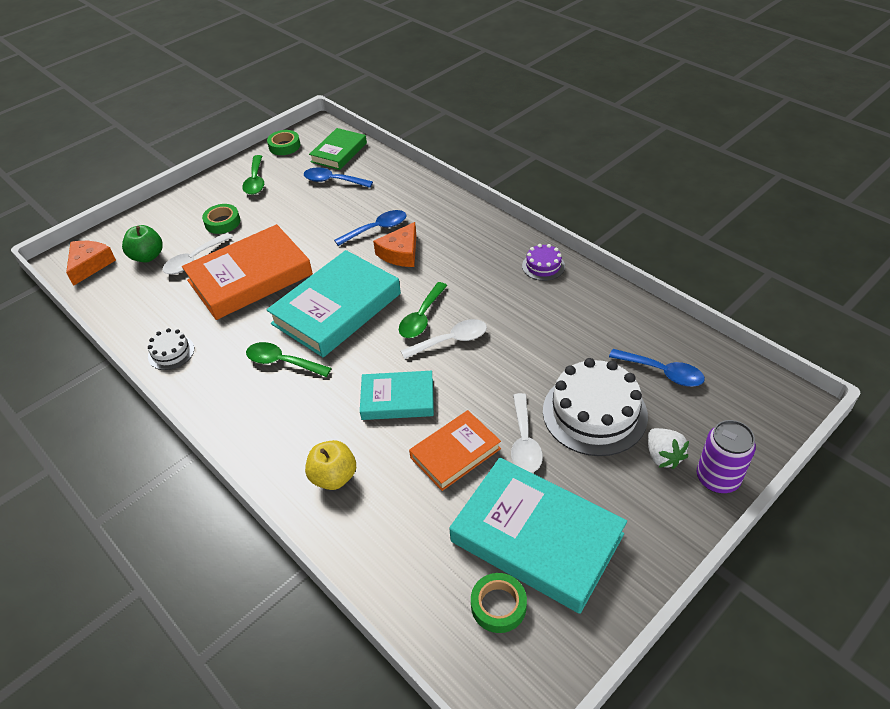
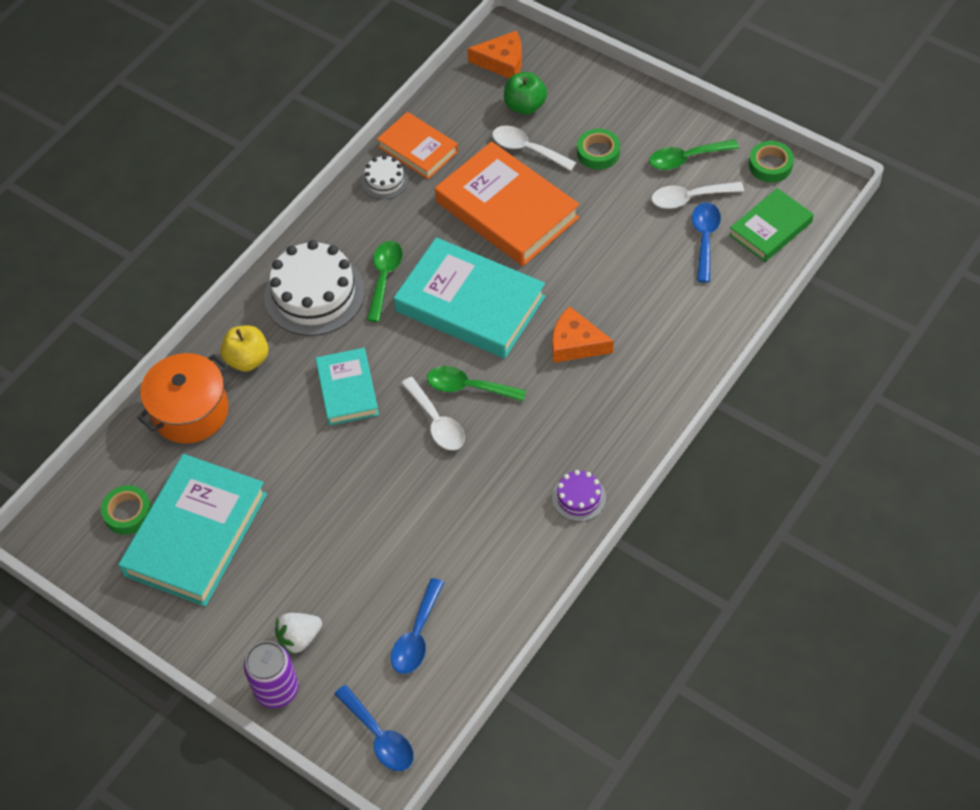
camera: 80 degrees right, 10 degrees up
(339, 152) = (770, 228): green book -> green book turned 60 degrees counterclockwise
(377, 229) = (616, 309): blue spoon -> blue spoon (379, 736)
(381, 534) = (190, 411): none -> orange pot
(455, 453) = (285, 453): orange book -> orange book (418, 149)
(524, 441) = (305, 511): white spoon -> white spoon (690, 198)
(594, 413) = (349, 571): white cake -> white cake (314, 294)

